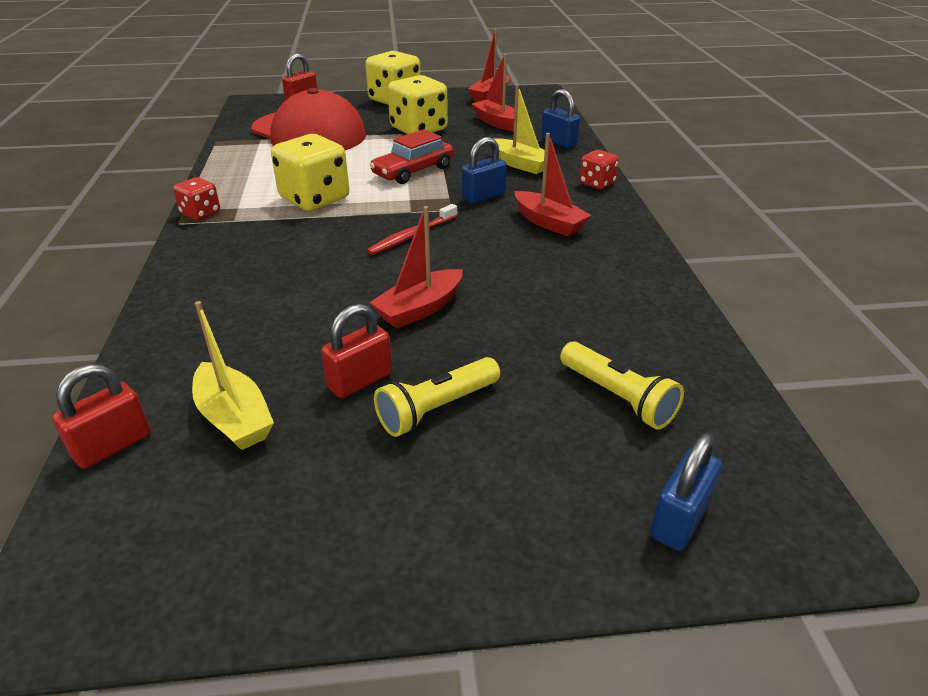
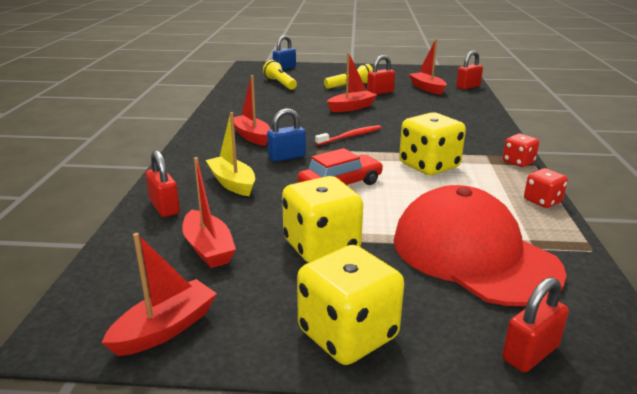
camera: 170 degrees left, 10 degrees down
(234, 418) = (427, 88): yellow boat -> red boat
(559, 142) = (164, 207): blue padlock -> red padlock
(596, 183) = (183, 160): red dice -> red dice (542, 201)

